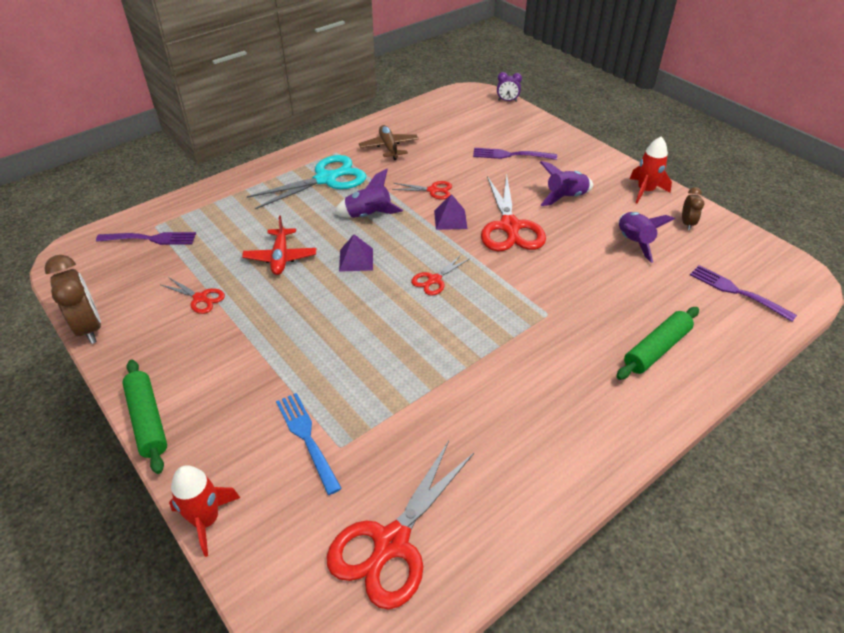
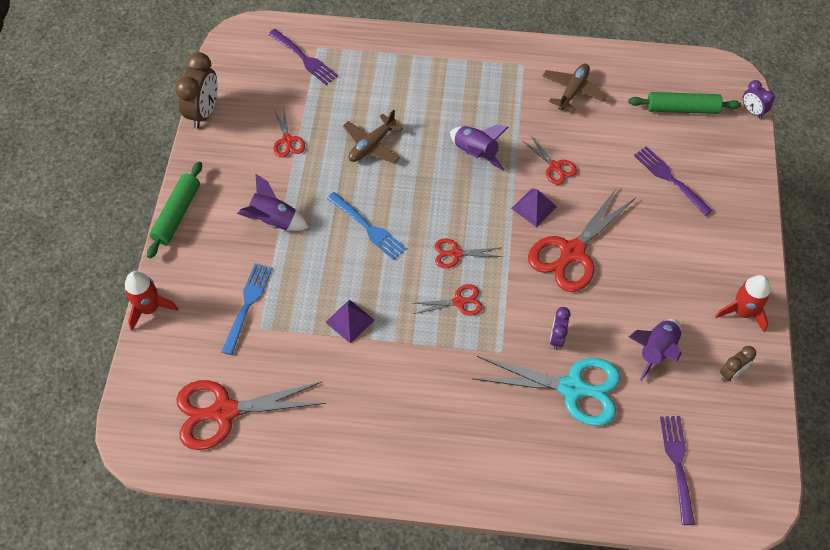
camera: 45 degrees right, 15 degrees up
(280, 257) = (371, 145): red plane -> brown plane
(327, 179) = (484, 90): turquoise scissors -> turquoise scissors (573, 388)
(345, 309) = (367, 227): none -> blue fork
(356, 259) = (421, 189): purple pyramid -> purple pyramid (349, 321)
(478, 306) = (460, 302): none -> red scissors
(565, 197) = (659, 261): purple rocket -> purple rocket (273, 220)
(569, 279) = (557, 338): none -> purple clock
(656, 349) = (542, 447): green rolling pin -> green rolling pin (682, 109)

